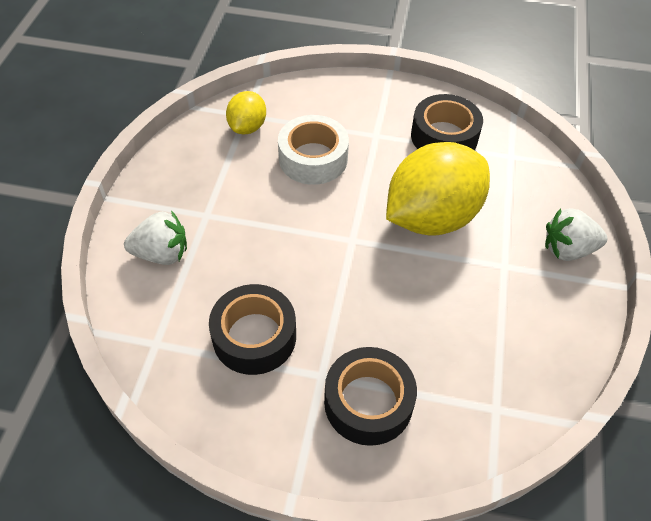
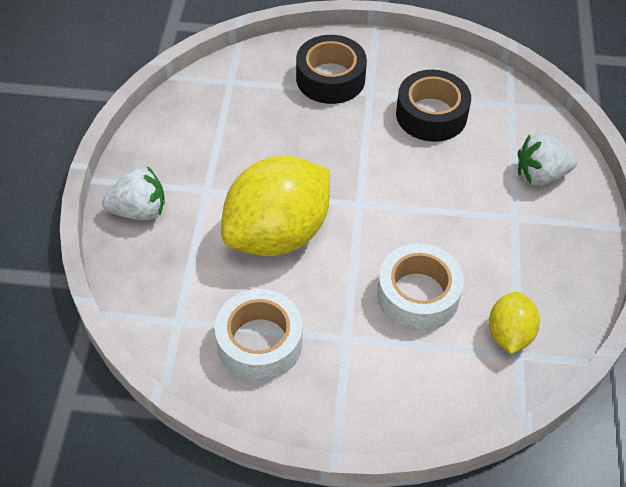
camera: 175 degrees right, 0 degrees up
(444, 136) = (259, 342): black tape -> white tape

